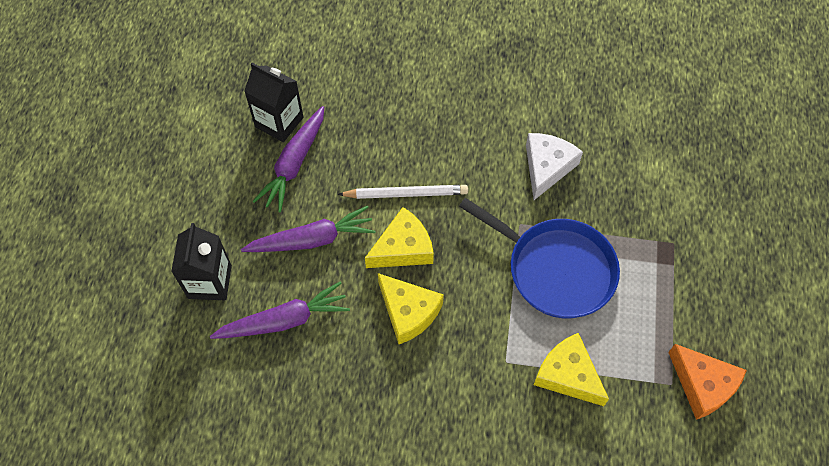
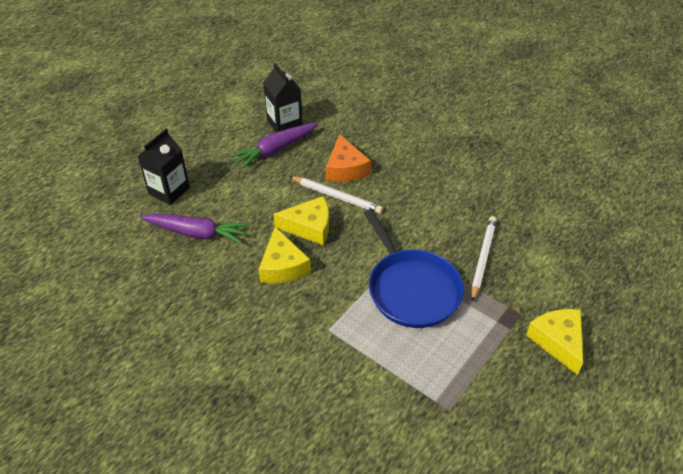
camera: 30 degrees right, 15 degrees down
(312, 239) = (252, 196): purple carrot -> none
(547, 167) = (453, 223): white cheese -> none
(568, 375) = (369, 361): yellow cheese -> yellow cheese (558, 341)
(601, 196) = (482, 258): none -> white pencil
(703, 385) = (475, 423): orange cheese -> orange cheese (345, 168)

